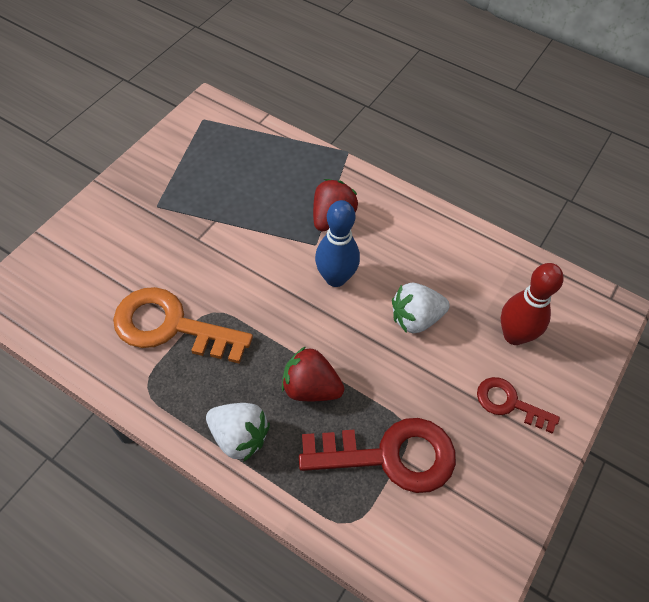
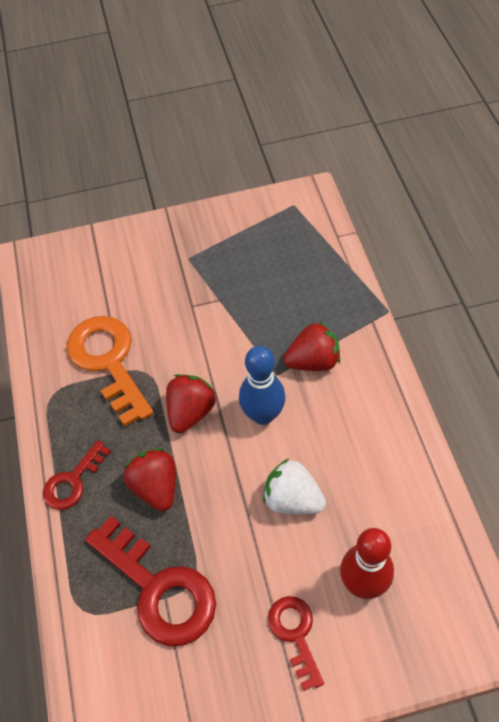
camera: 50 degrees right, 0 degrees up
(239, 437) = (73, 481): white strawberry -> red key
(280, 314) = (191, 412): none -> red strawberry

